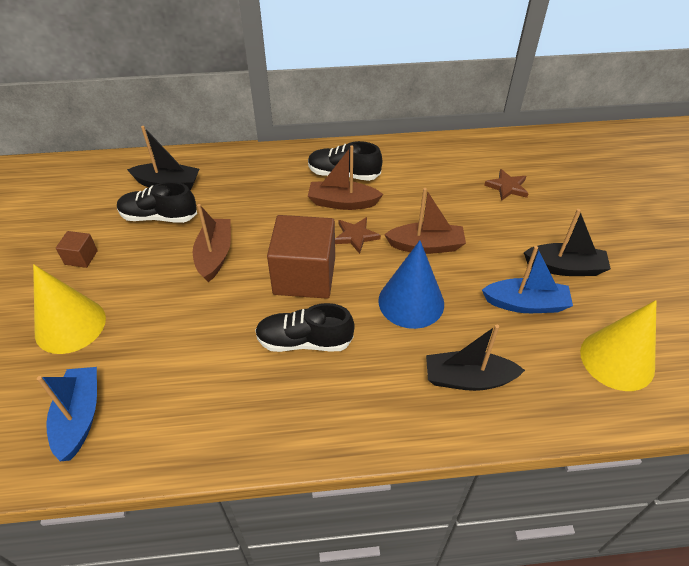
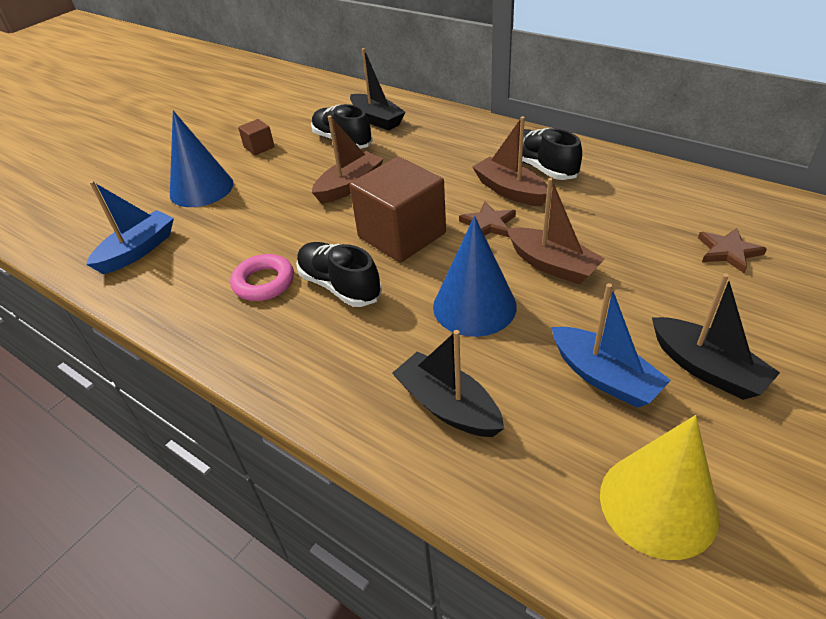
camera: 45 degrees right, 5 degrees down
(70, 325) = (201, 189): yellow cone -> blue cone
(240, 374) = (264, 282): none -> pink ring

